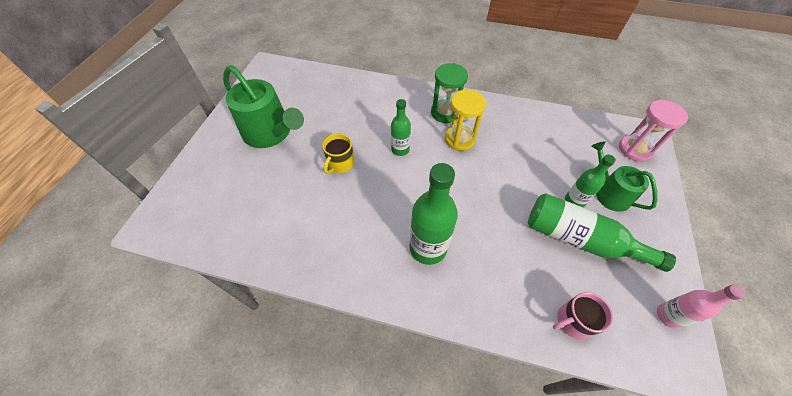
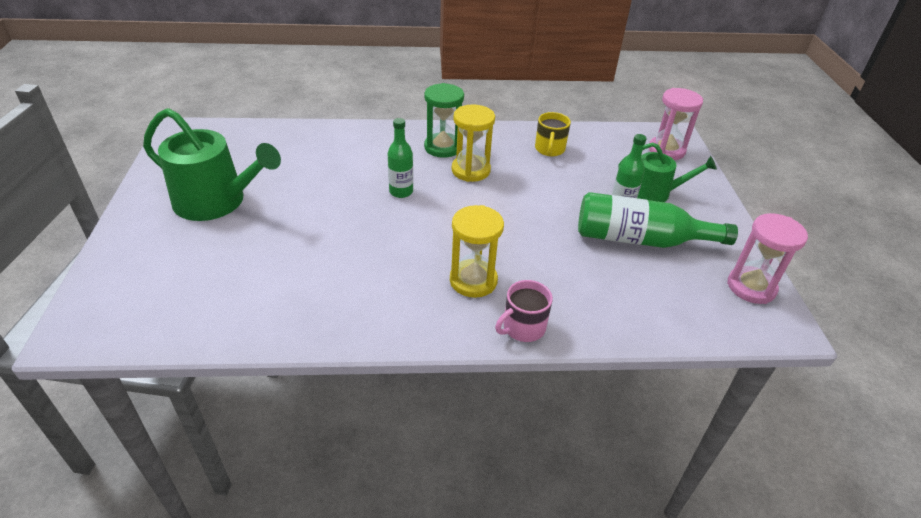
camera: 20 degrees left, 15 degrees down
(340, 163) = (328, 218): yellow mug -> yellow mug (549, 149)
(428, 248) = (473, 281): green bottle -> yellow hourglass
(573, 321) = (660, 313): pink mug -> pink mug (523, 327)
(609, 193) = (654, 193): green watering can -> green watering can turned 150 degrees clockwise
(668, 316) = (751, 287): pink bottle -> pink hourglass

